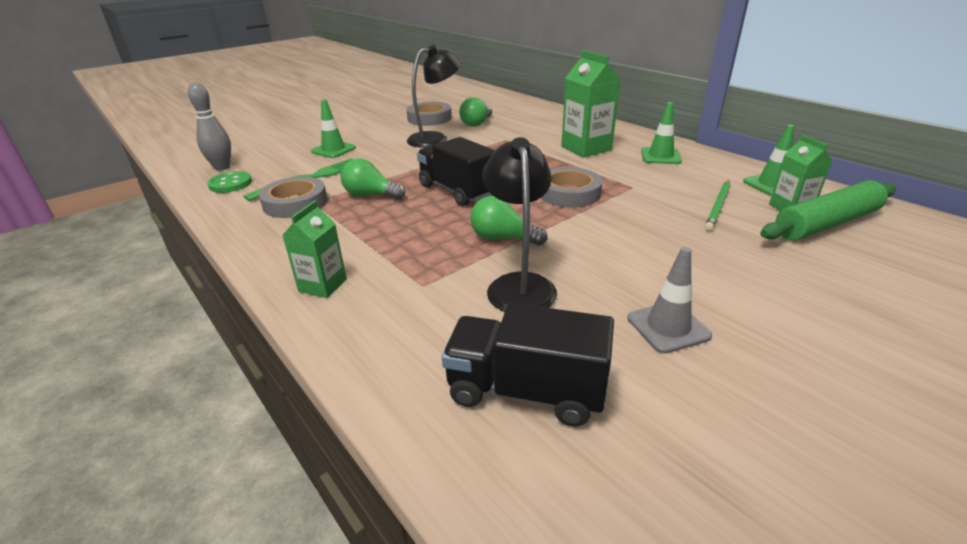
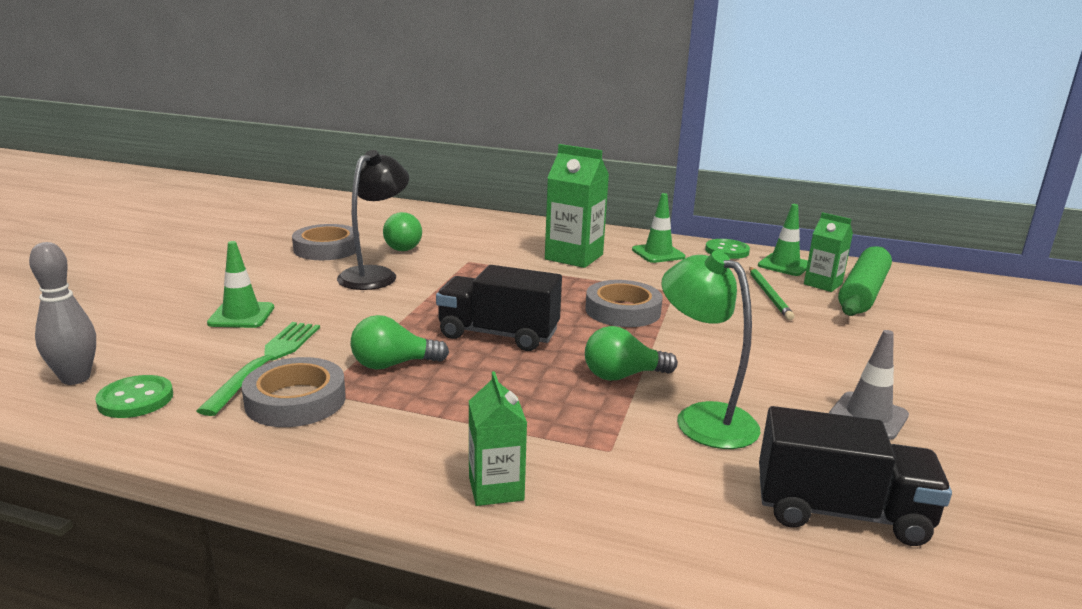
camera: 35 degrees left, 10 degrees down
(519, 284) = (703, 418): black lamp -> green lamp
(526, 391) = (840, 512): black truck -> black truck turned 150 degrees counterclockwise
(729, 164) = (727, 251): none -> green button

